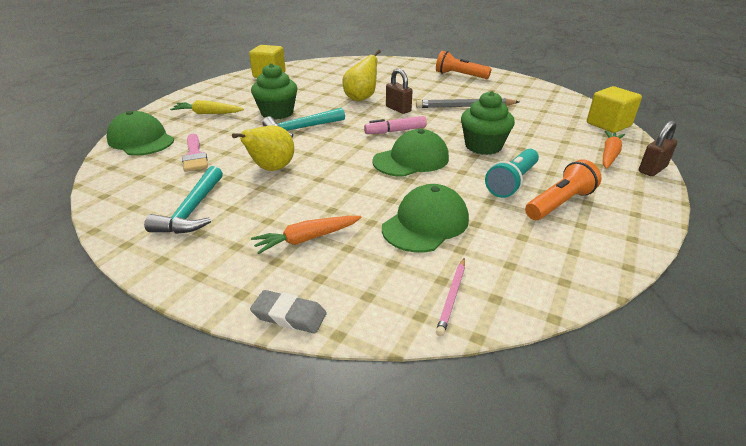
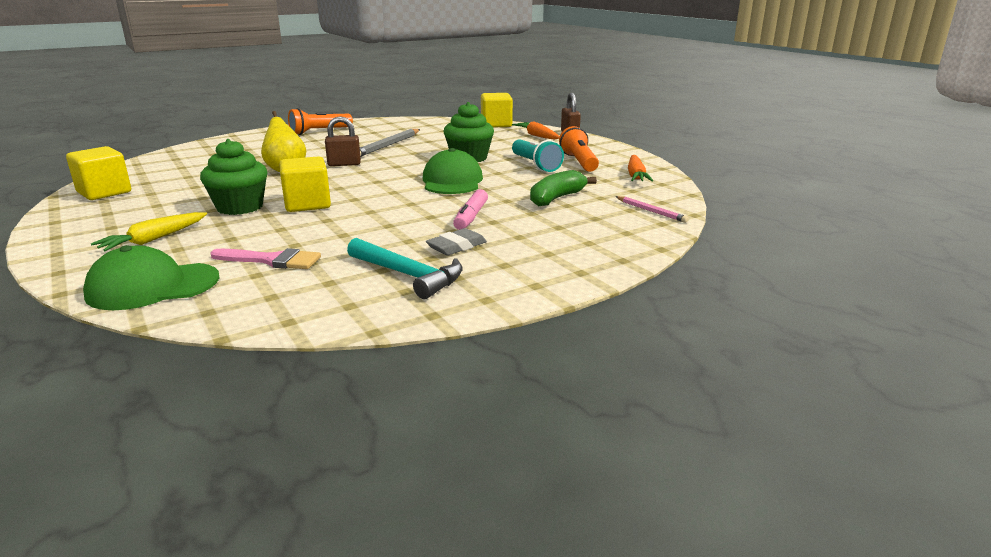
camera: 60 degrees left, 10 degrees down
(271, 169) = (377, 230): yellow pear -> none
(289, 315) = (626, 259): grey eraser -> grey eraser (456, 246)
(301, 129) = (307, 204): turquoise hammer -> yellow cube
(307, 239) = (528, 237): orange carrot -> orange carrot (636, 175)
(395, 131) = (388, 174): pink marker -> pink marker (471, 217)
(425, 223) = (556, 198): green cap -> green banana

